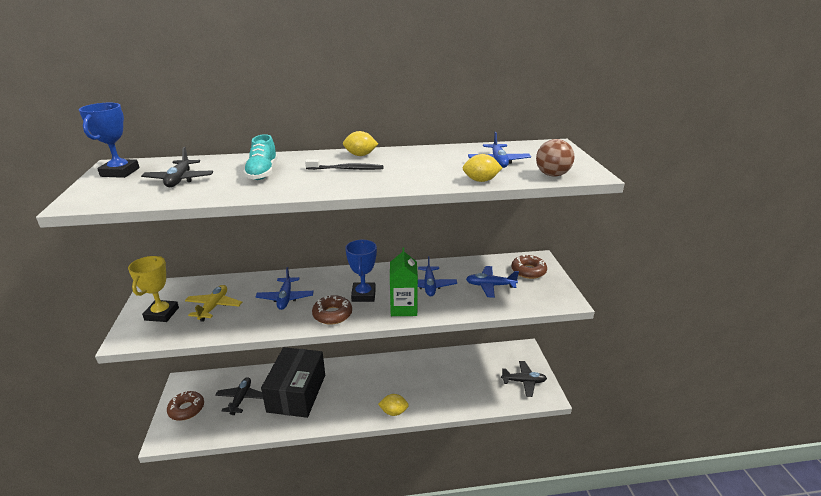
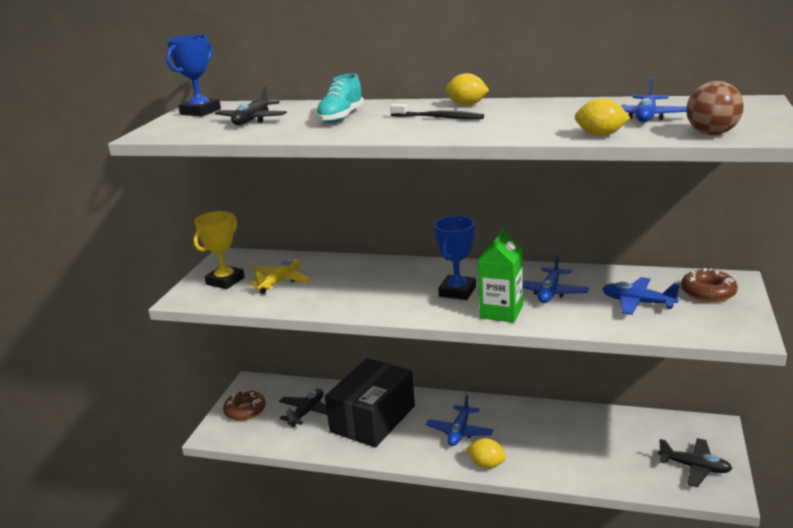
camera: 25 degrees right, 5 degrees down
(285, 298) = (362, 283): blue plane -> blue plane (459, 432)
(332, 314) = (409, 306): brown donut -> none

